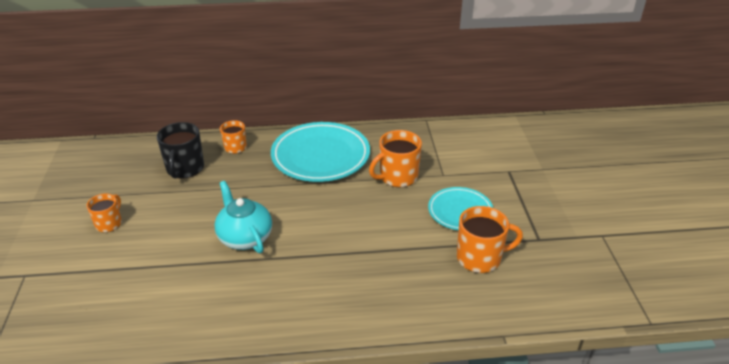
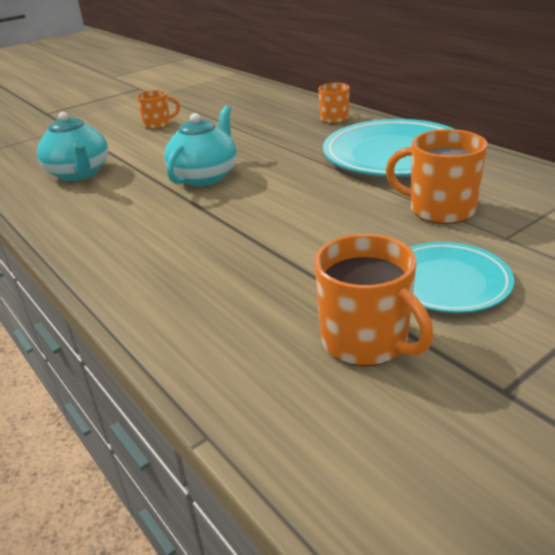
camera: 60 degrees right, 5 degrees down
(147, 297) = (79, 173): none -> turquoise teapot
(185, 169) = (268, 116): black mug -> none

